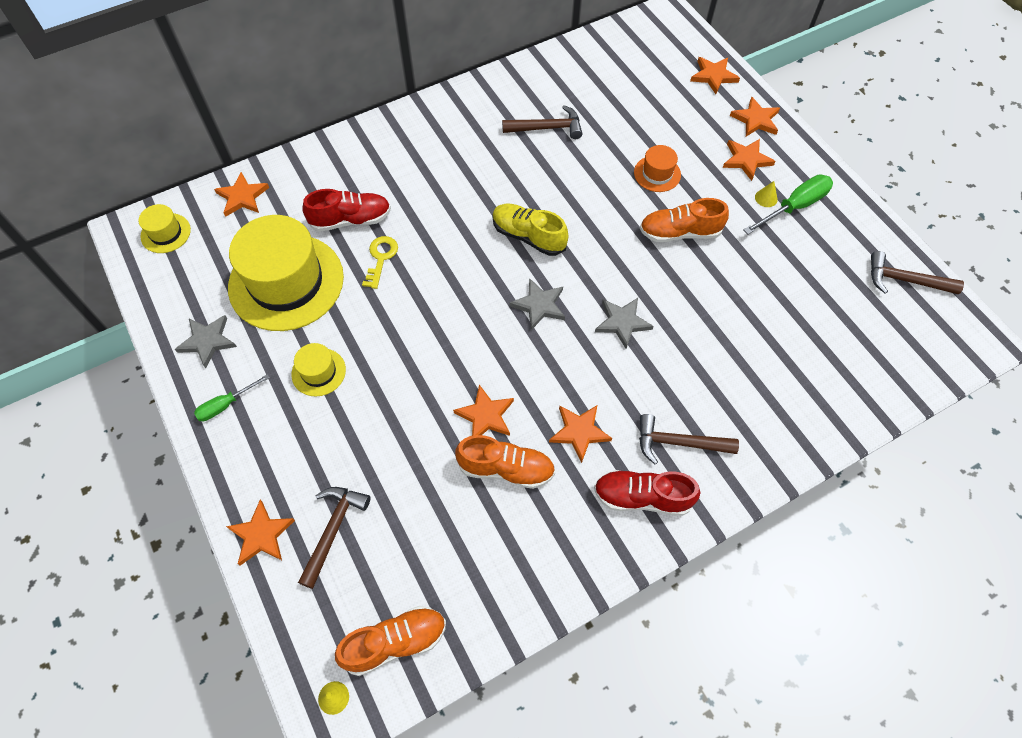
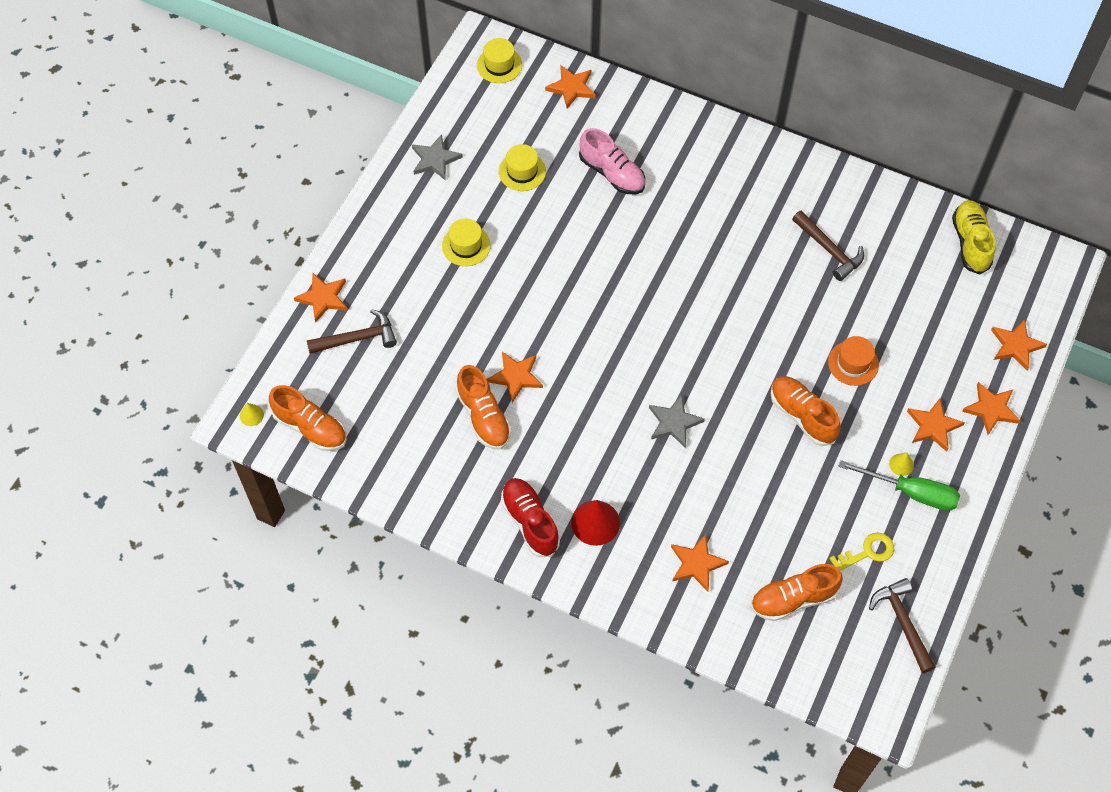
camera: 55 degrees right, 0 degrees up
(226, 405) = (396, 208): green screwdriver -> none
(286, 282) = (522, 171): yellow hat -> yellow hat, size x0.44
(351, 220) = (612, 173): red shoe -> pink shoe
(381, 258) = (594, 218): yellow key -> yellow key (867, 552)
(528, 236) = (702, 306): yellow shoe -> yellow shoe (970, 243)
(539, 305) = (641, 354): grey star -> none
(579, 432) = (551, 448): orange star -> orange star (696, 564)
(678, 443) = (595, 522): brown hammer -> red cone
(842, 340) = (793, 599): none -> orange shoe

